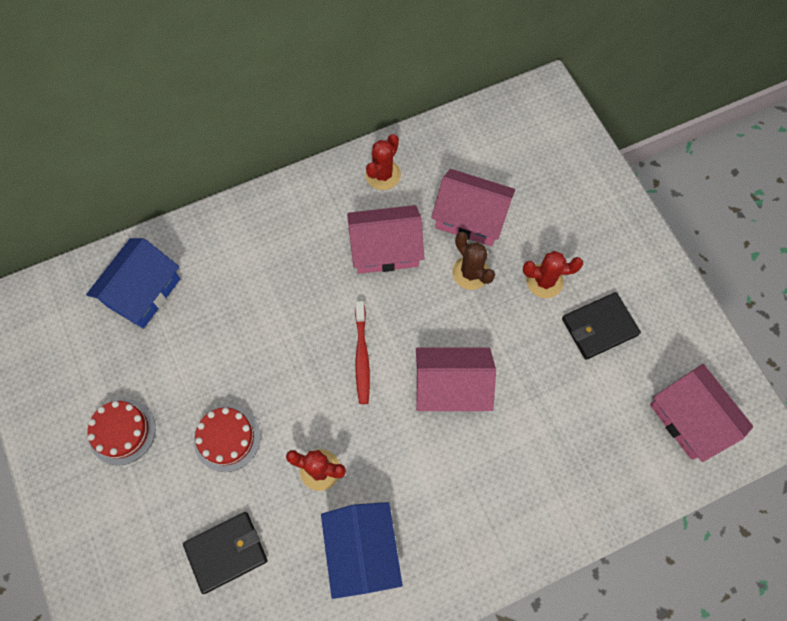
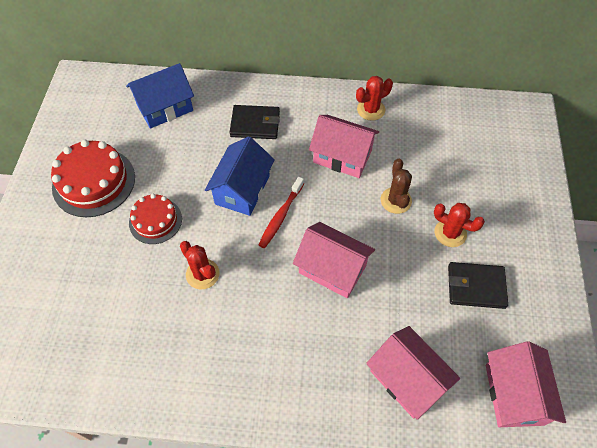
camera: 30 degrees right, 10 degrees down
(122, 431) = (94, 182): red cake -> red cake, size x1.61
(226, 552) = (105, 292): black wallet -> black wallet (255, 124)
(362, 550) = (195, 345): blue house -> blue house (242, 190)
(470, 218) = (418, 165): pink house -> pink house (407, 379)

